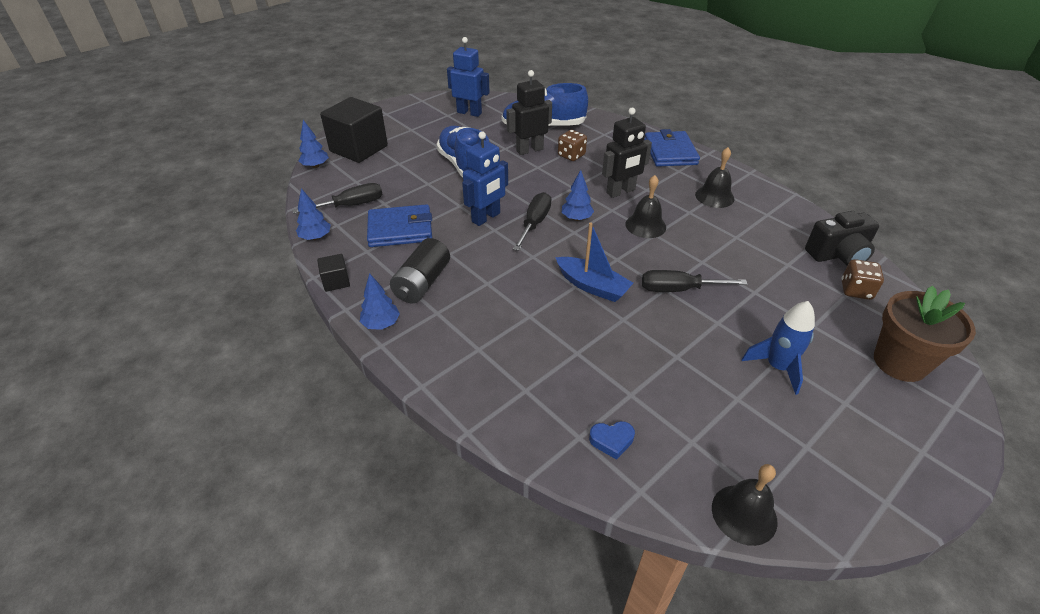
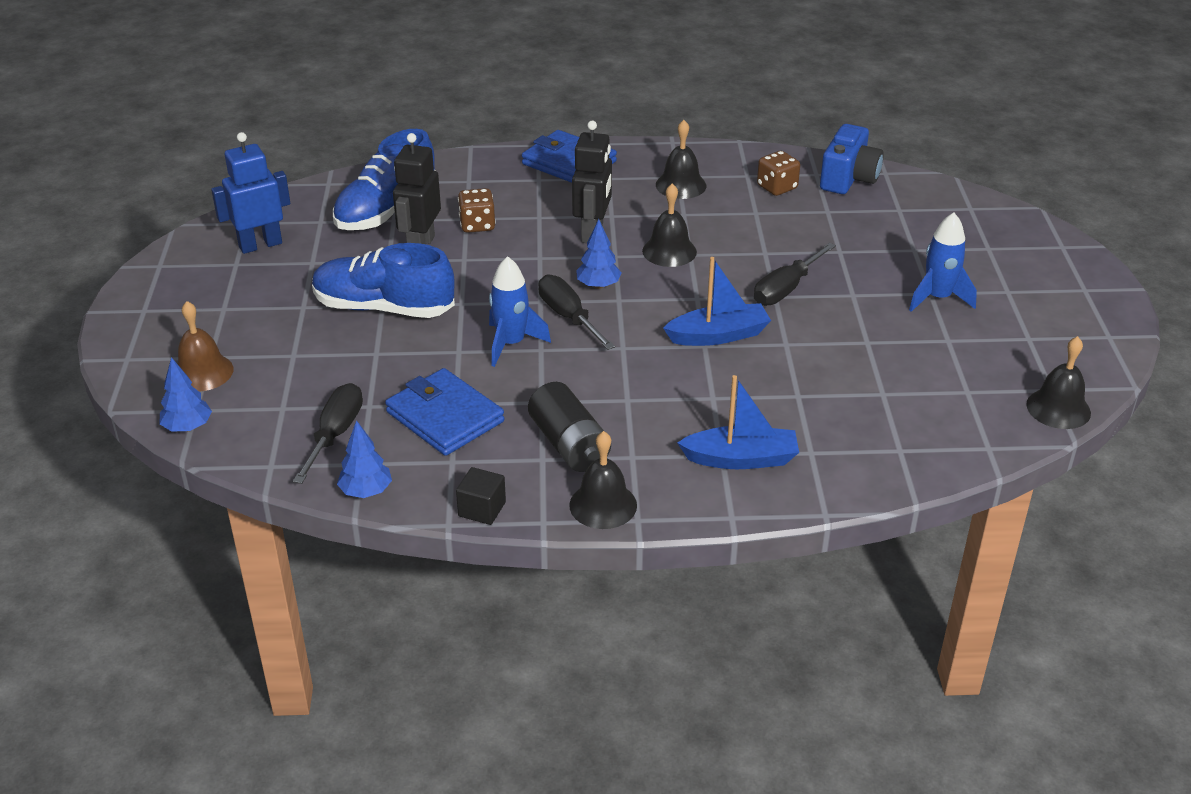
camera: 50 degrees left, 5 degrees down
(359, 149) = (202, 372): black cube -> brown bell
(381, 324) = (603, 505): blue tree -> black bell
(400, 229) = (445, 417): blue wallet -> blue wallet turned 75 degrees counterclockwise
(483, 360) = (741, 459): none -> blue boat
(486, 218) = (511, 344): blue robot -> blue rocket
(612, 440) = (923, 433): blue heart -> none
(838, 255) = (848, 179): black camera -> blue camera
(856, 290) = (900, 201): brown dice -> brown dice (777, 187)
(899, 362) = (997, 238): brown flower pot -> none

